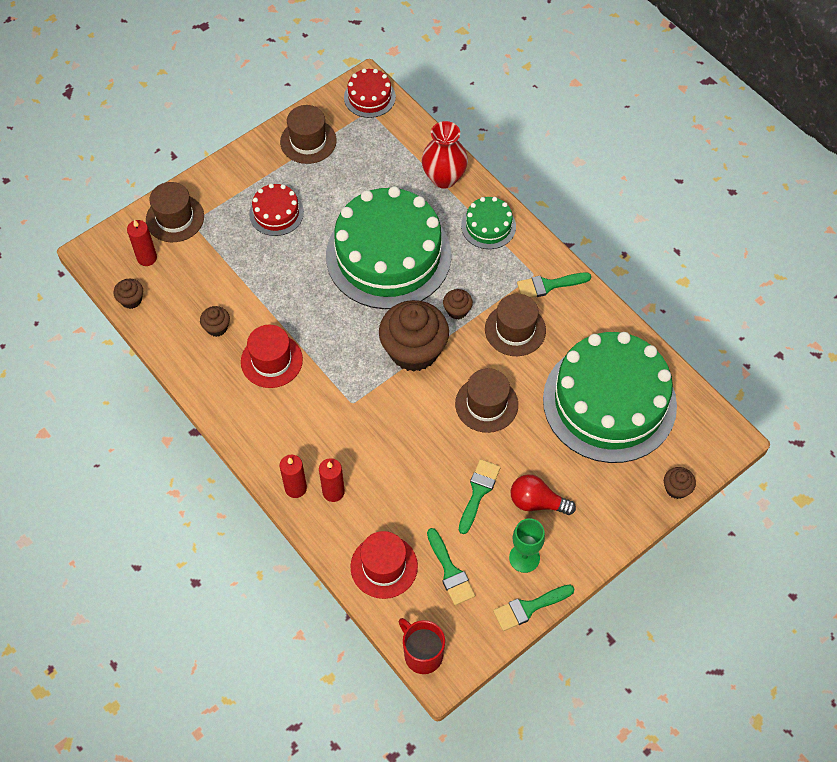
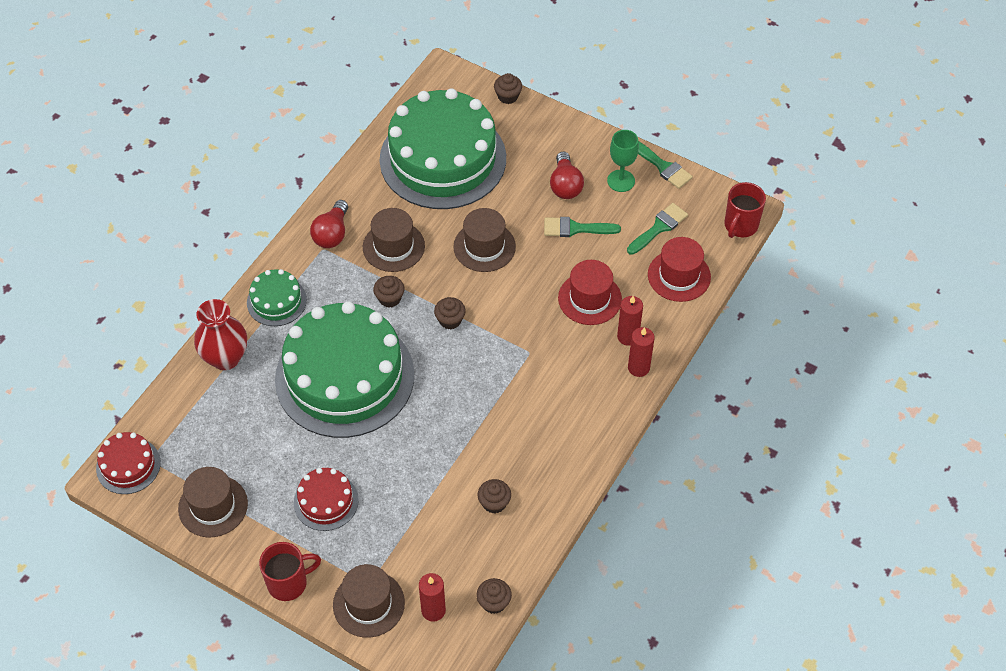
camera: 110 degrees left, 5 degrees down
(219, 173) = (289, 583): none -> red mug
(271, 360) = (512, 437): red hat -> red hat (589, 298)
(414, 350) = (450, 320): brown cupcake -> brown cupcake, size x0.44
(548, 285) = (332, 234): green brush -> red light bulb

